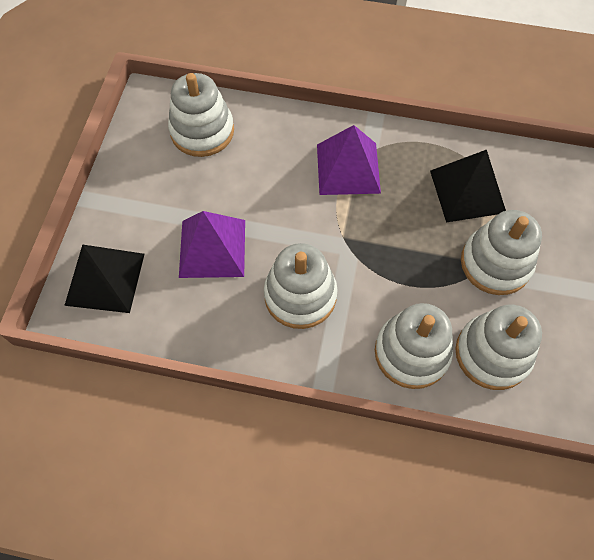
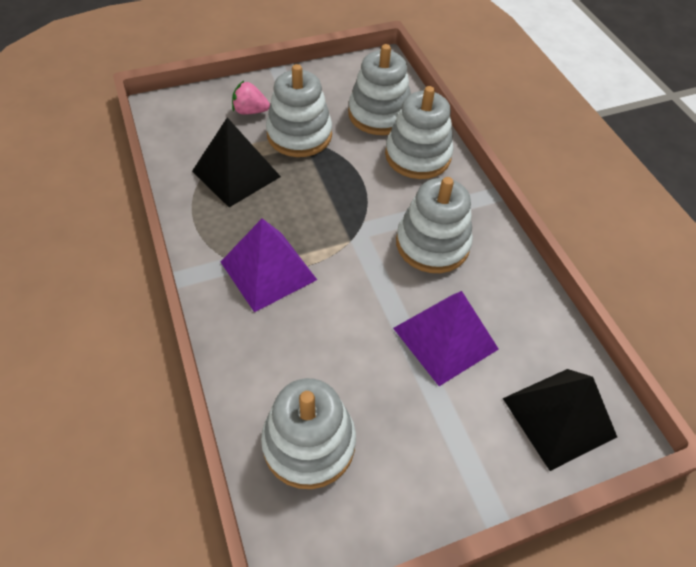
camera: 125 degrees left, 10 degrees down
(551, 238) = (250, 111): none -> pink strawberry

